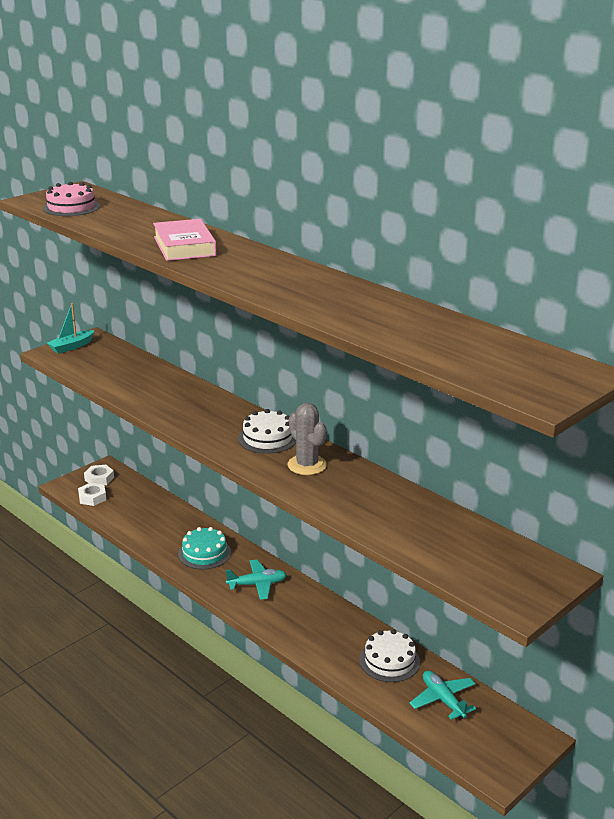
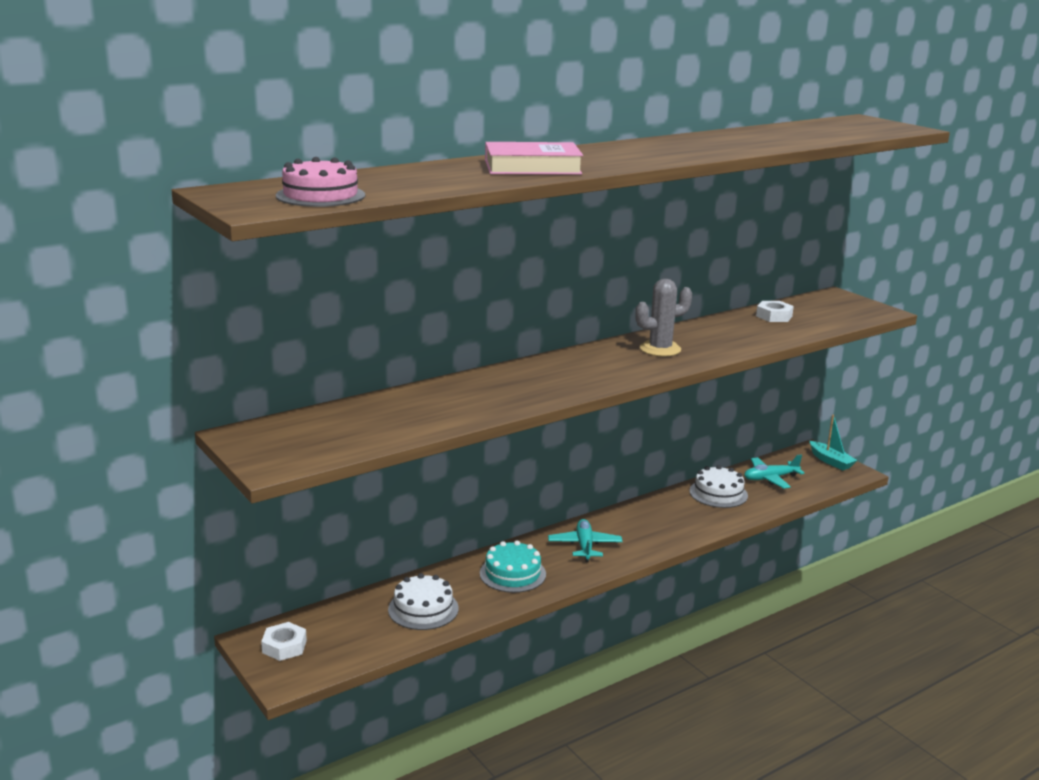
camera: 80 degrees left, 5 degrees down
(71, 347) = (261, 450): turquoise boat -> turquoise boat (830, 461)
(92, 497) = (336, 654): white nut -> white nut (774, 316)
(267, 438) = (598, 359): white cake -> white cake (423, 609)

